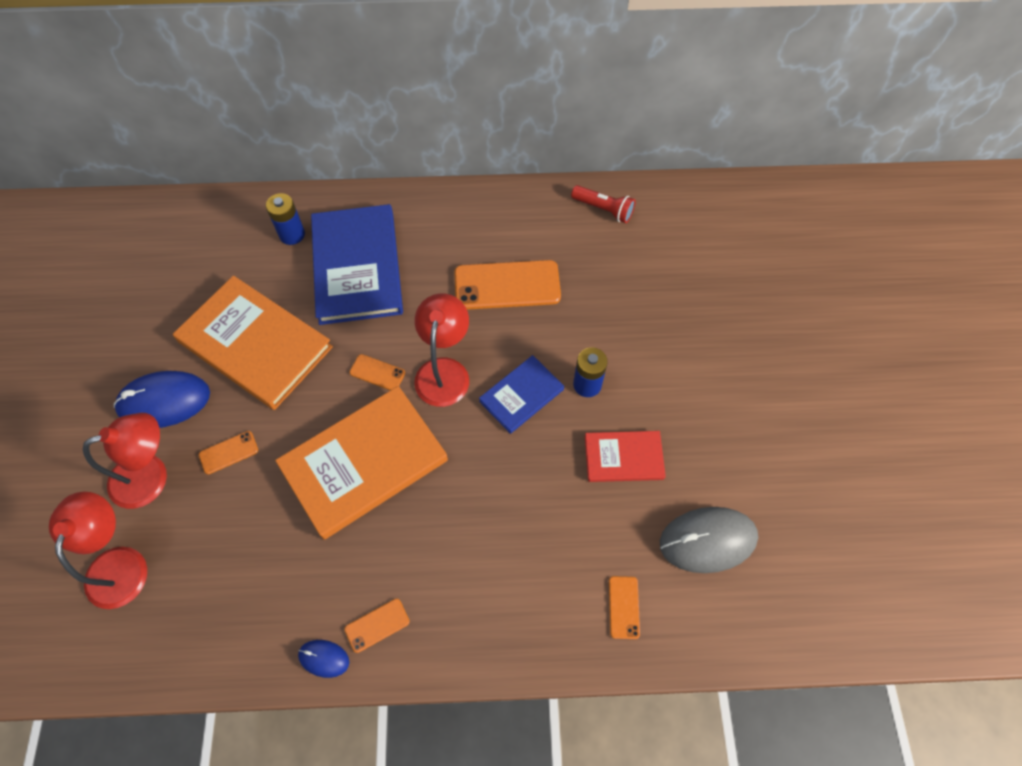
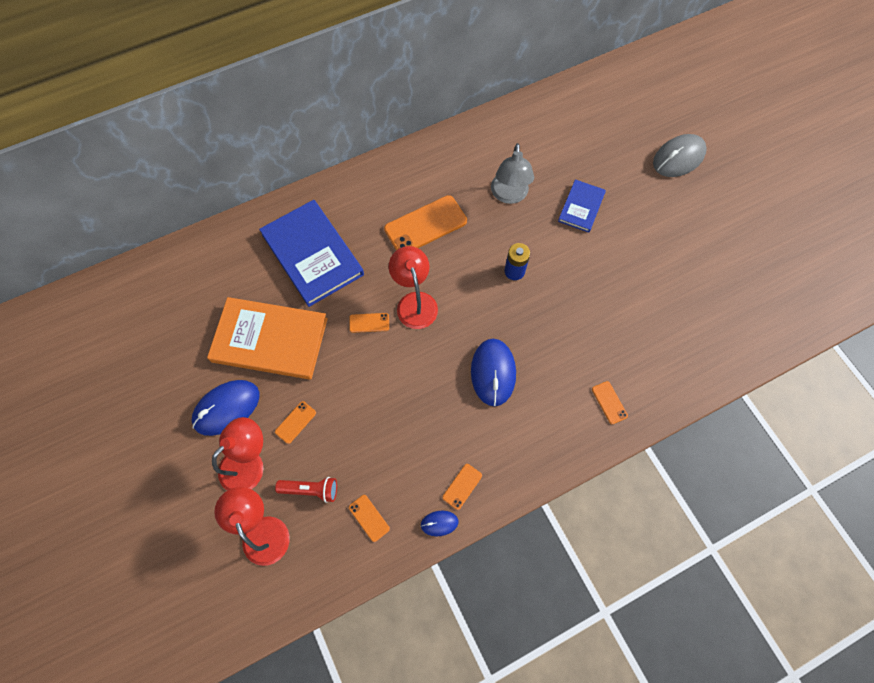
camera: 25 degrees left, 5 degrees up
(245, 609) = (369, 518): none -> orange phone
(292, 234) = (250, 250): blue battery -> none
(364, 463) = (395, 387): orange book -> none
(493, 499) = (493, 372): none -> blue mouse
(521, 395) = (475, 296): blue book -> blue book (581, 207)
(604, 209) = (463, 145): red flashlight -> red flashlight (311, 489)
(623, 458) = (562, 309): red book -> none
(629, 290) = (509, 195): none -> grey lamp
(707, 540) = (638, 338): grey mouse -> grey mouse (678, 158)

